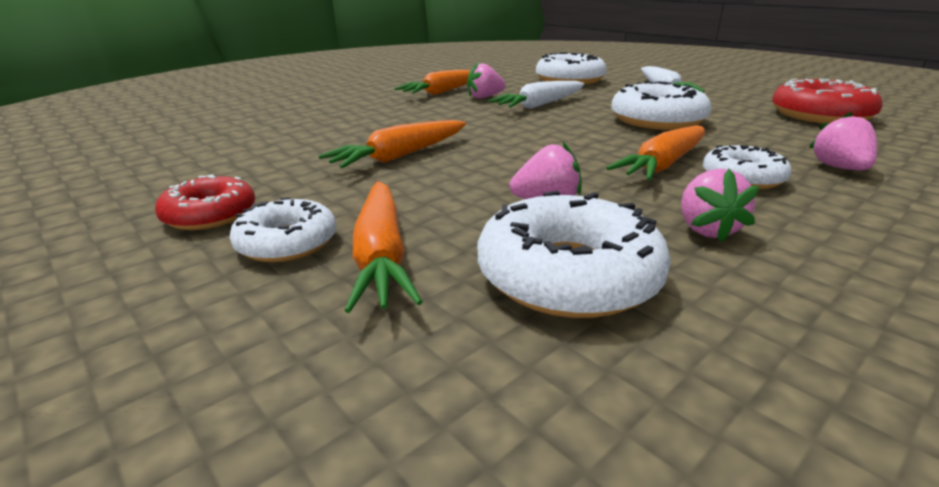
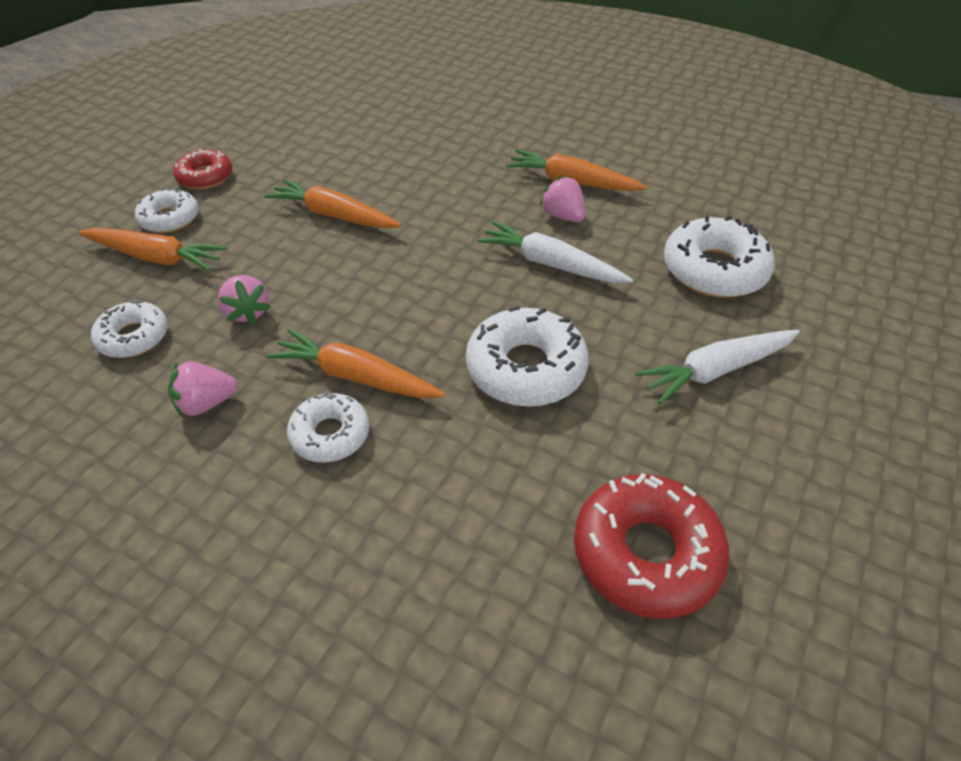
camera: 70 degrees right, 20 degrees up
(381, 255) = (156, 257): orange carrot -> orange carrot turned 135 degrees counterclockwise
(568, 275) = (134, 337): white donut -> white donut, size x0.62
(839, 168) = (384, 523): pink strawberry -> none

